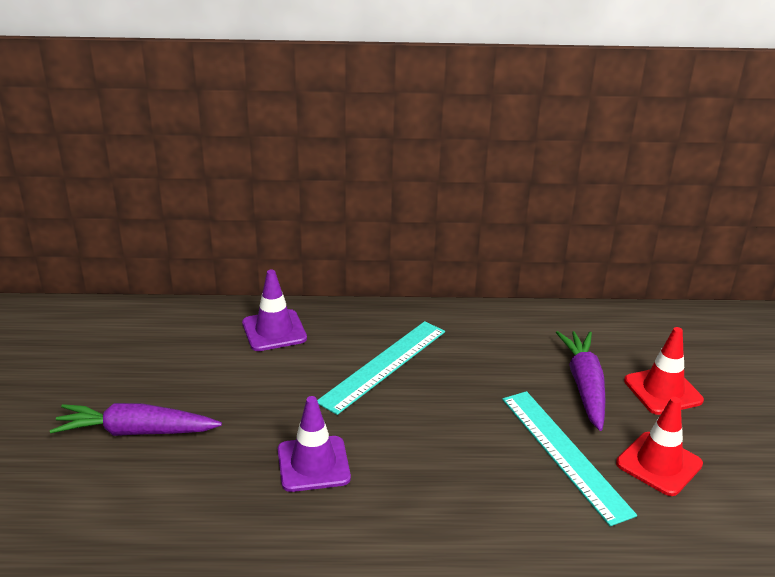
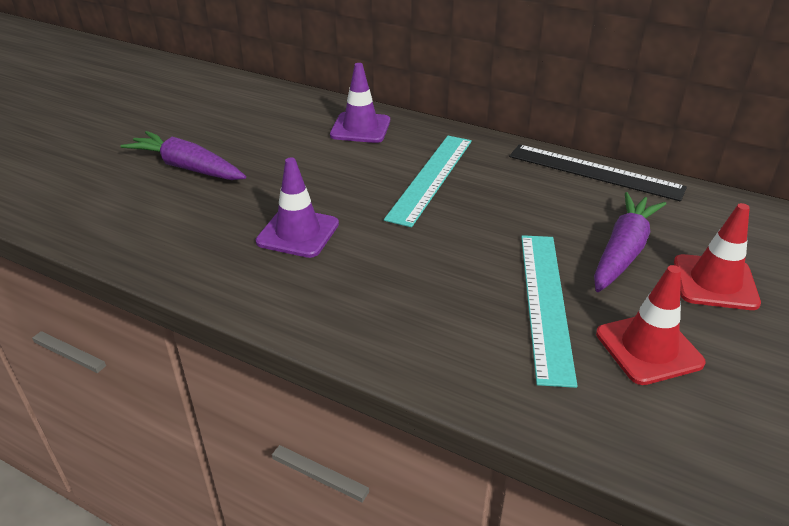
camera: 30 degrees right, 5 degrees up
(383, 365) = (431, 178): turquoise ruler -> turquoise ruler turned 45 degrees counterclockwise
(511, 316) = (594, 172): none -> black ruler

